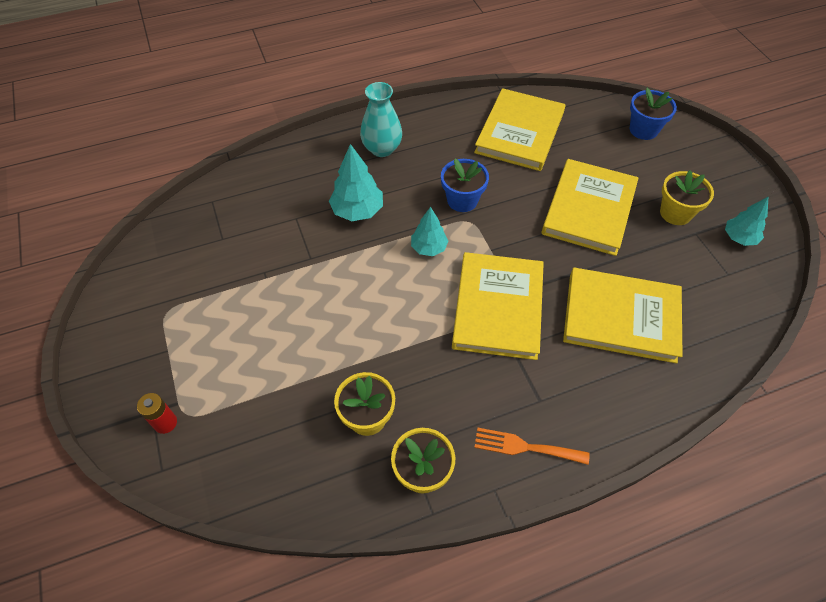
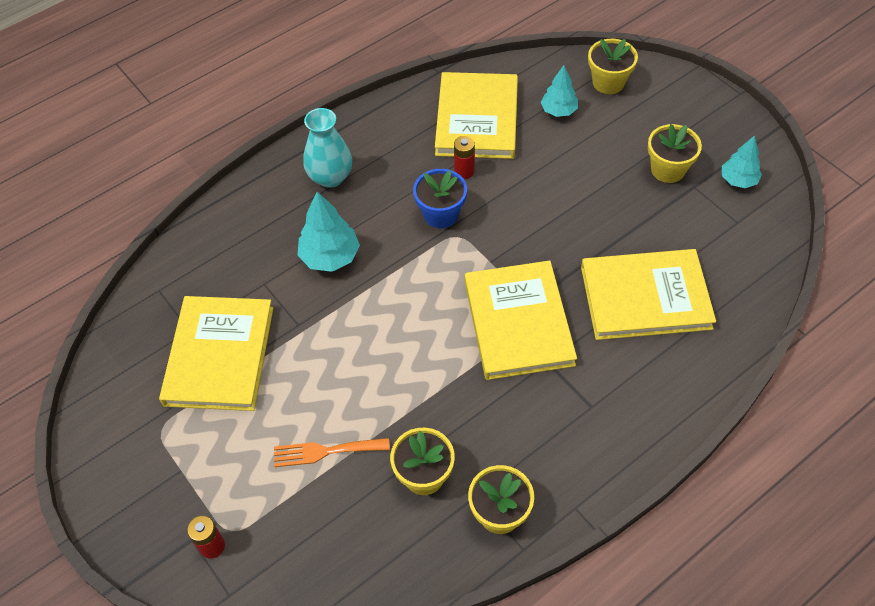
camera: 15 degrees left, 0 degrees up
(429, 248) = (423, 277): turquoise tree -> turquoise tree (558, 111)
(494, 171) = (464, 171): none -> red battery
(525, 447) = (591, 457): orange fork -> orange fork (325, 451)
(589, 209) = (578, 189): yellow book -> yellow book (219, 355)
(643, 130) = (608, 82): blue flower pot -> yellow flower pot

